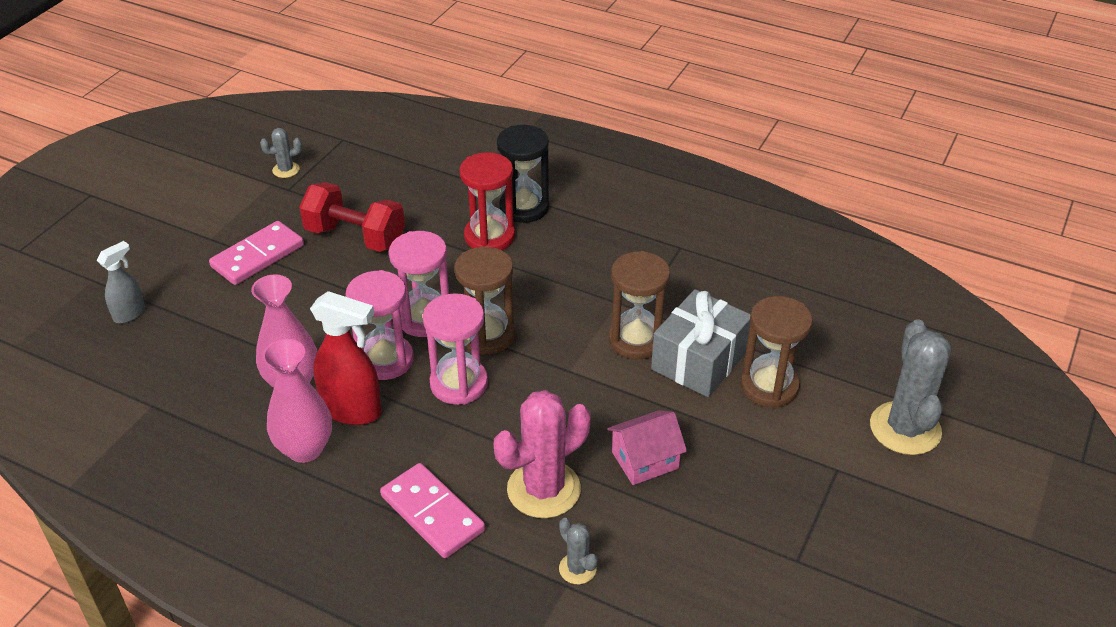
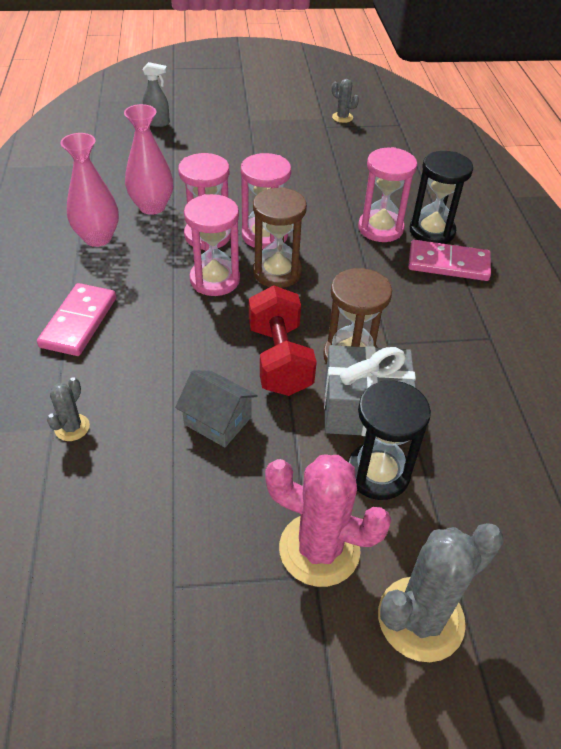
camera: 55 degrees right, 5 degrees up
(257, 256) = (252, 143): pink domino -> pink domino (448, 264)
(352, 410) = (148, 242): red spray bottle -> none
(355, 237) = (312, 171): red dumbbell -> red dumbbell (280, 359)
(489, 236) = (380, 228): red hourglass -> pink hourglass
(543, 489) = (142, 371): pink cactus -> pink cactus (319, 549)
(645, 460) = (217, 420): pink house -> grey house
(769, 386) = (378, 473): brown hourglass -> black hourglass

